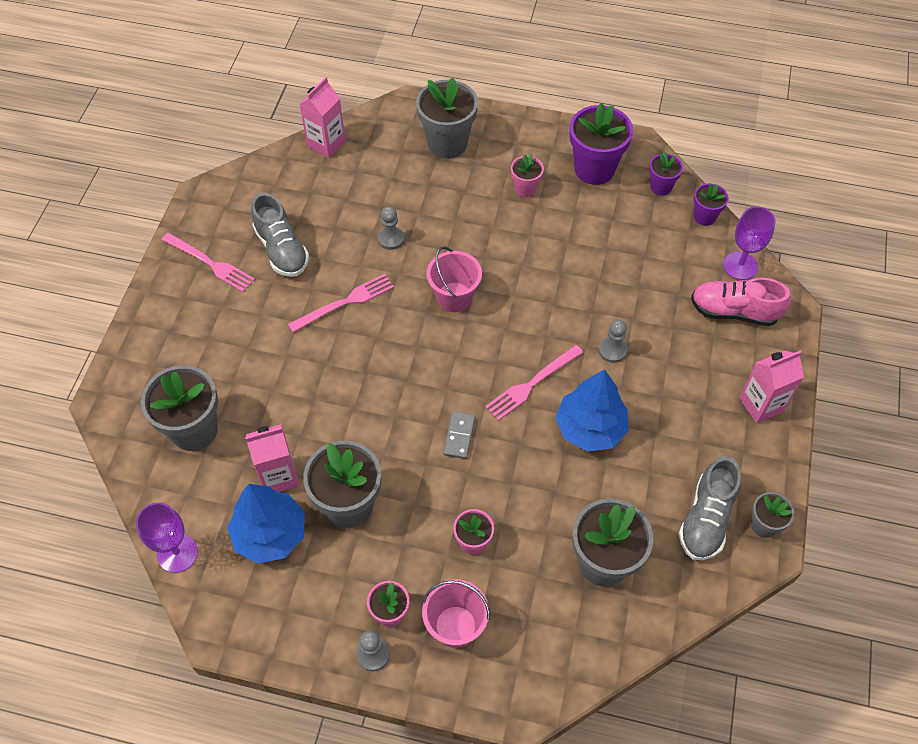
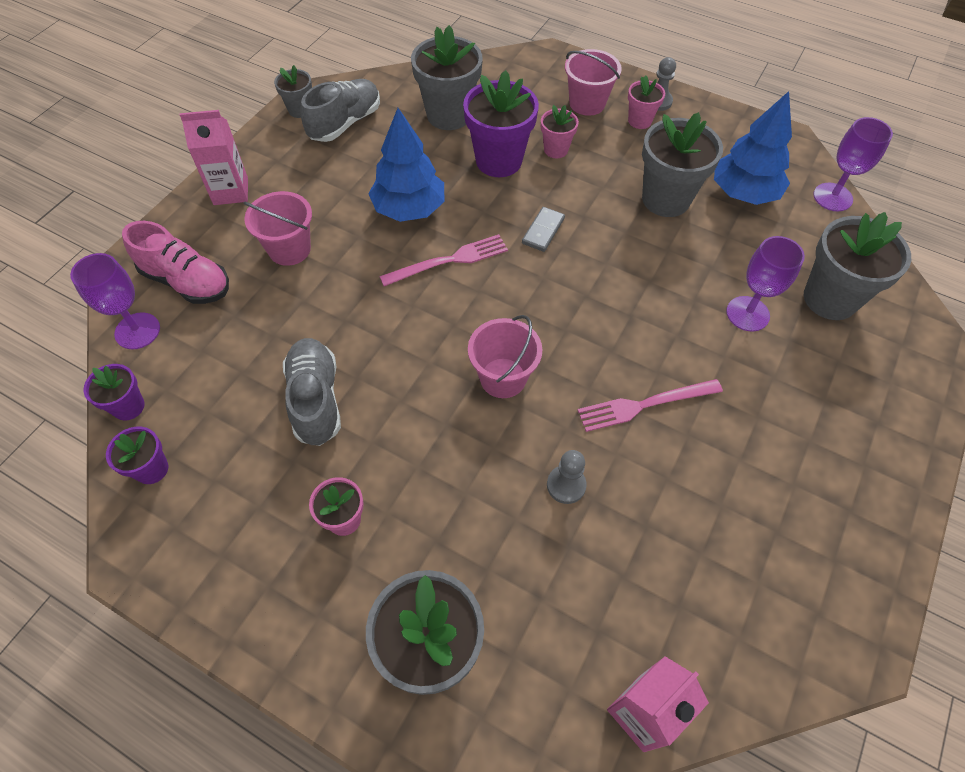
camera: 165 degrees left, 0 degrees up
(210, 263) = (834, 513): pink fork -> none
(267, 397) = (747, 314): none -> purple goblet
(279, 476) = (735, 237): pink carton -> none
(282, 250) = (727, 508): grey shoe -> grey shoe (316, 399)
(594, 169) = (225, 527): purple flower pot -> purple flower pot (498, 161)
(612, 350) = (346, 273): grey pawn -> none
(671, 360) = (289, 249): none -> pink bucket

